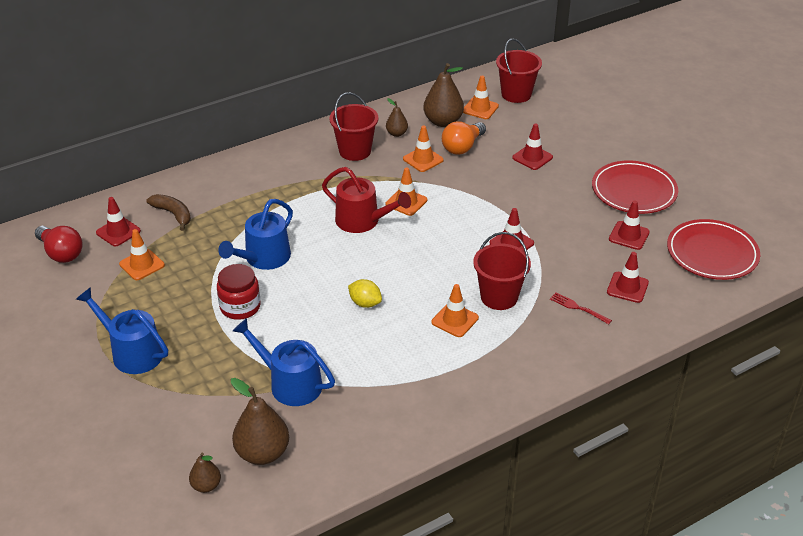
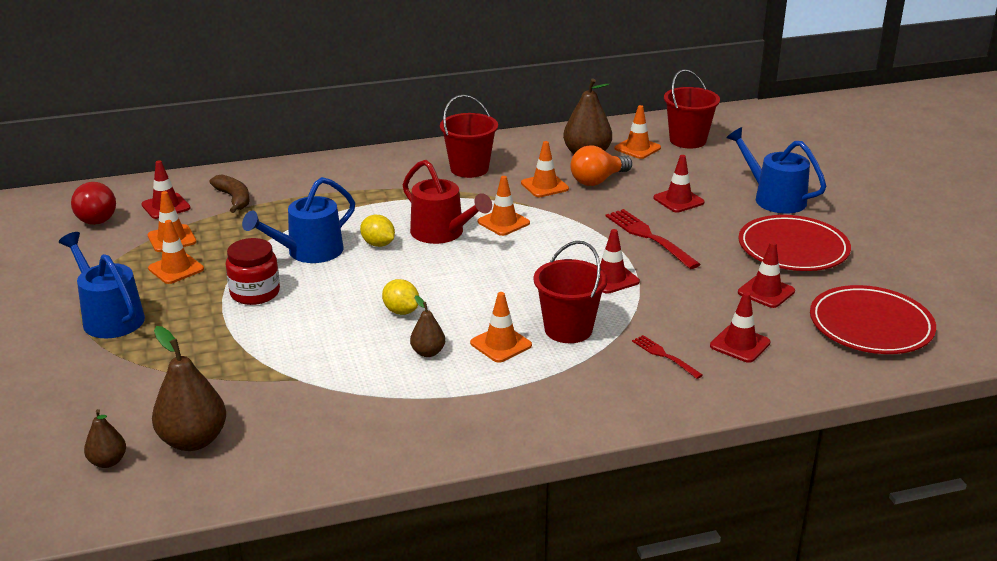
camera: 15 degrees right, 10 degrees down
(162, 294) = (176, 269): none -> orange traffic cone
(290, 384) = (267, 376): blue watering can -> blue watering can (774, 198)
(316, 241) = (378, 244): none -> yellow lemon
(396, 133) = (526, 159): brown pear -> brown pear (428, 352)
(524, 198) = (649, 237): none -> red fork

